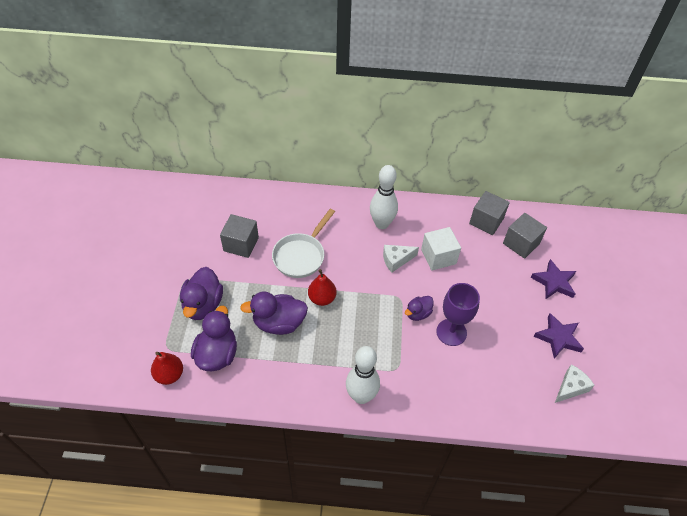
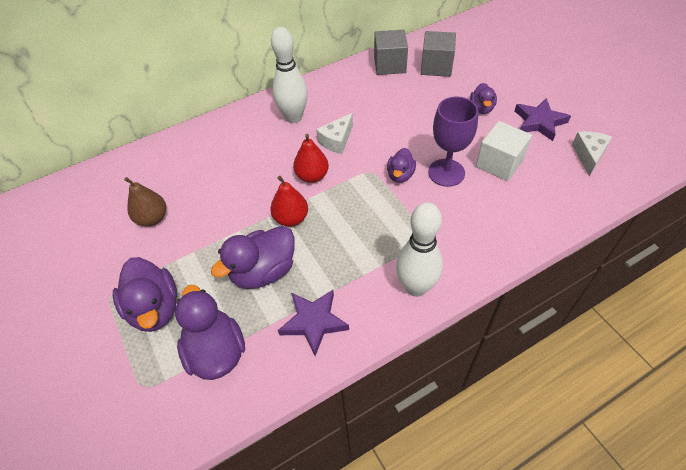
camera: 30 degrees left, 0 degrees up
(169, 375) = (172, 417): red pear -> red pear (312, 176)
(241, 244) = (152, 218): grey cube -> brown pear
(301, 255) = (233, 191): white pan -> none
(438, 257) = (374, 116): white cube -> white cube (499, 163)
(524, 299) = (481, 108): none -> purple duck
(554, 282) = (492, 81): purple star -> purple star (313, 322)

